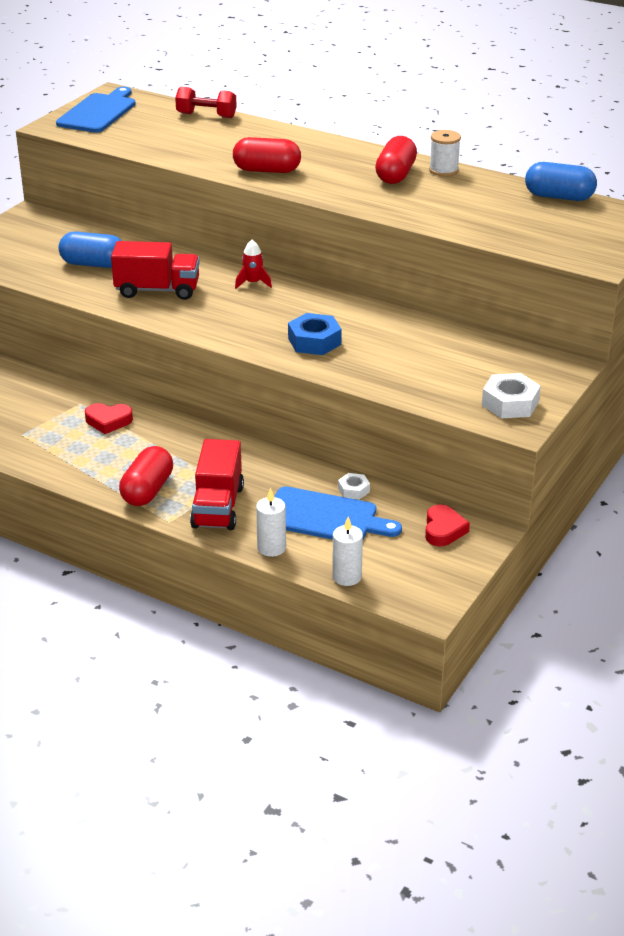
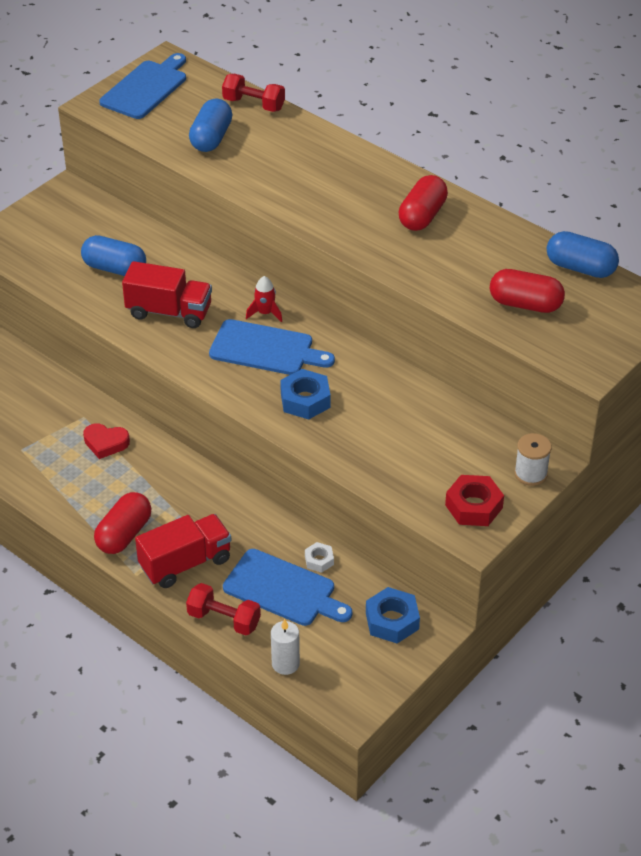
camera: 10 degrees right, 10 degrees up
(173, 140) = (211, 138): none -> blue capsule
(218, 507) = (185, 563): red truck -> red truck turned 135 degrees counterclockwise
(262, 308) = (265, 349): none -> blue cutting board
(267, 170) = (293, 195): red capsule -> red capsule (525, 304)
(271, 548) = (224, 619): white candle -> red dumbbell
(443, 170) = (473, 214): white spool -> white spool (530, 474)
(443, 530) = (392, 621): red heart -> blue nut
(510, 403) = (474, 506): white nut -> red nut

